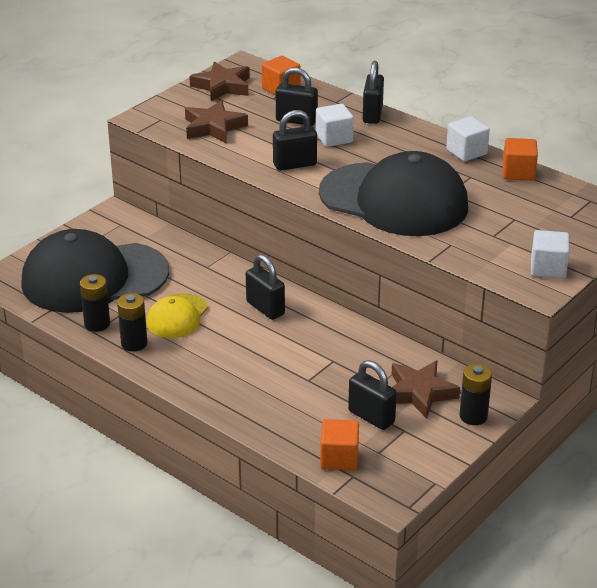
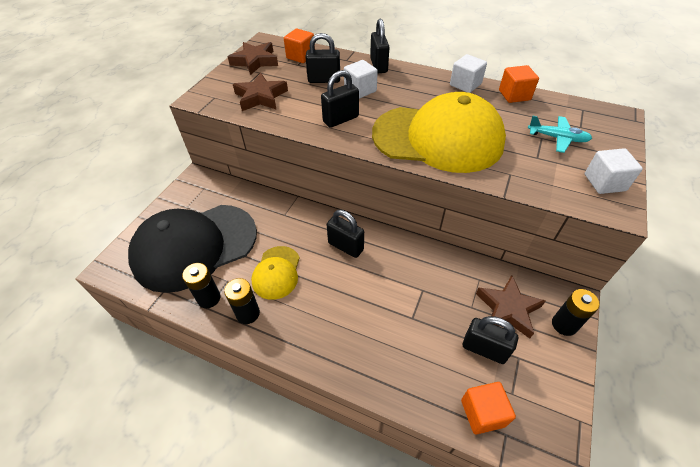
camera: 15 degrees left, 15 degrees up
(394, 200) = (438, 138): black cap -> yellow cap
(532, 222) = (557, 138): none -> turquoise plane

